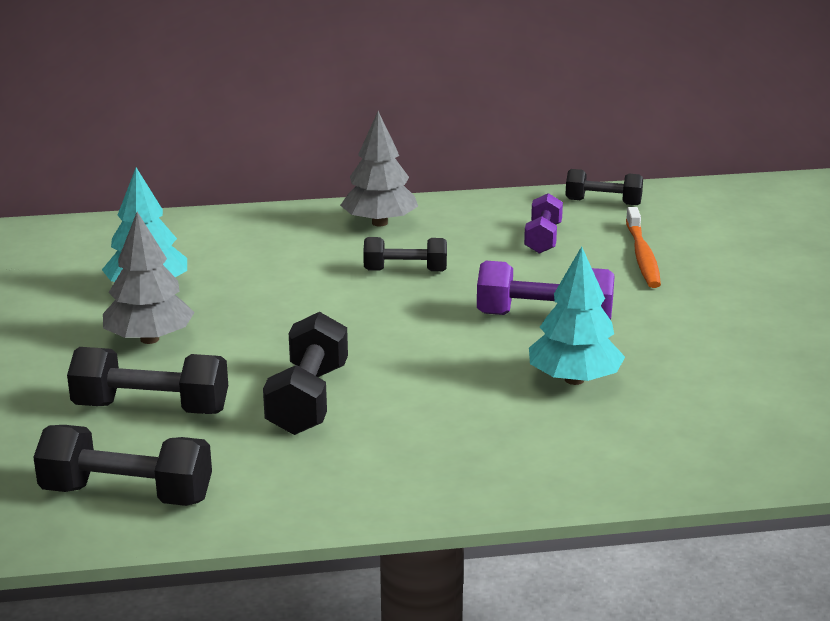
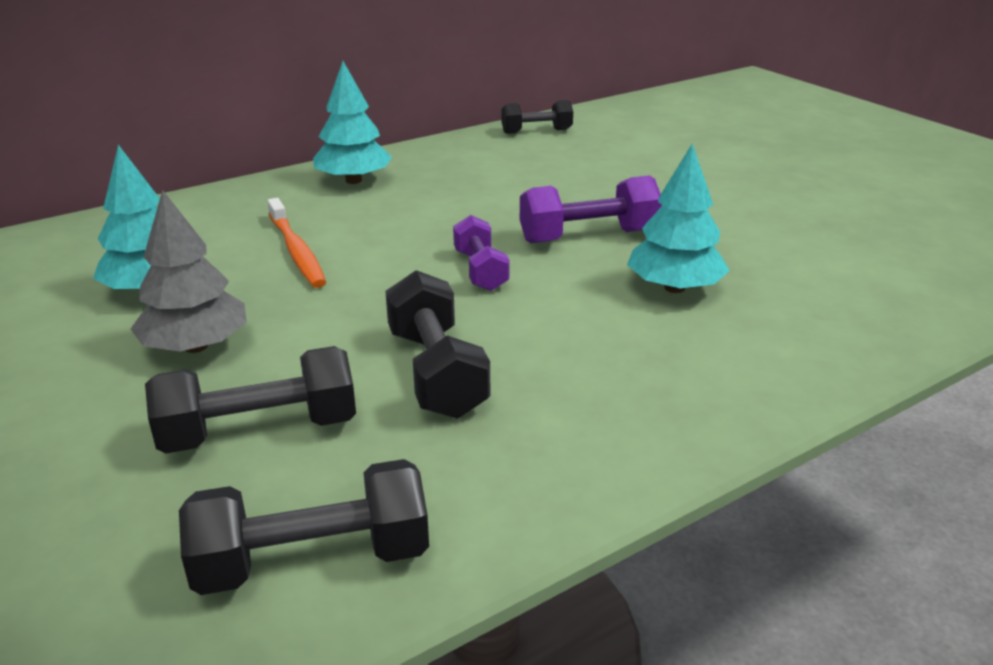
camera: 25 degrees left, 5 degrees up
(380, 223) = (354, 180): grey tree -> turquoise tree
(405, 270) = (418, 219): black dumbbell -> none
(543, 238) = (516, 168): purple dumbbell -> purple dumbbell (480, 270)
(642, 256) = (614, 168): orange toothbrush -> orange toothbrush (297, 251)

